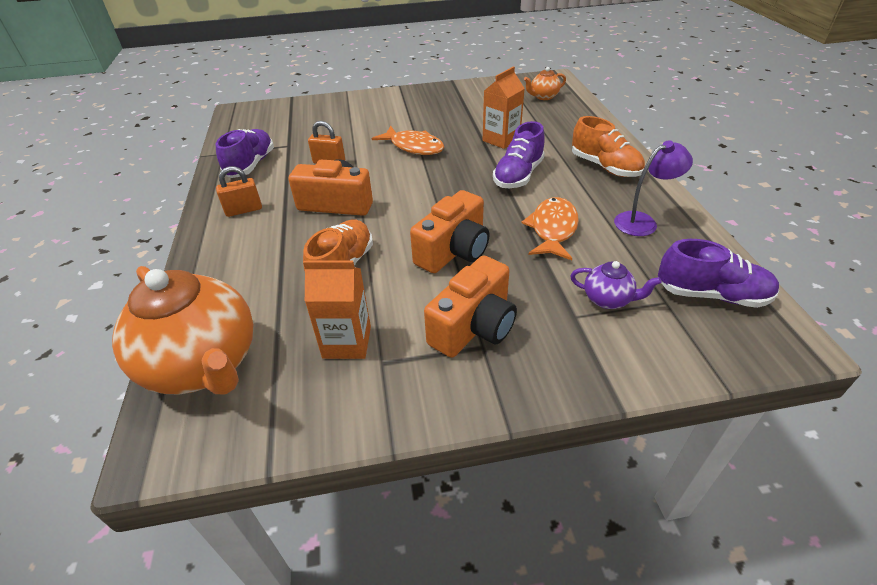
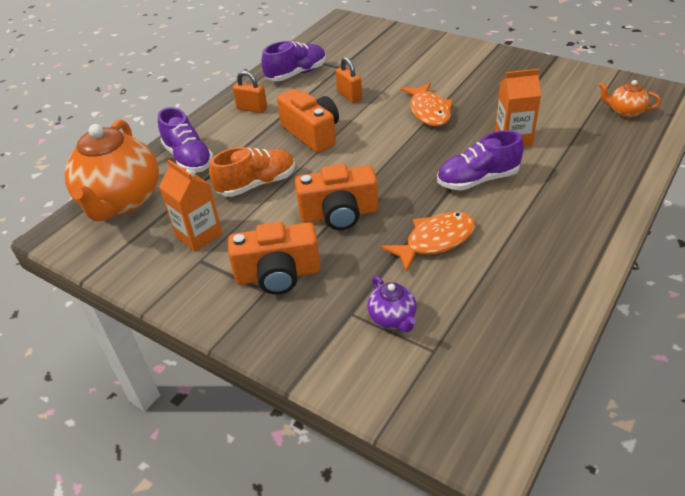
camera: 45 degrees right, 0 degrees up
(605, 167) = (571, 213): orange shoe -> none
(642, 221) = (523, 279): purple lamp -> none
(711, 294) = (481, 371): purple shoe -> purple shoe (188, 158)

